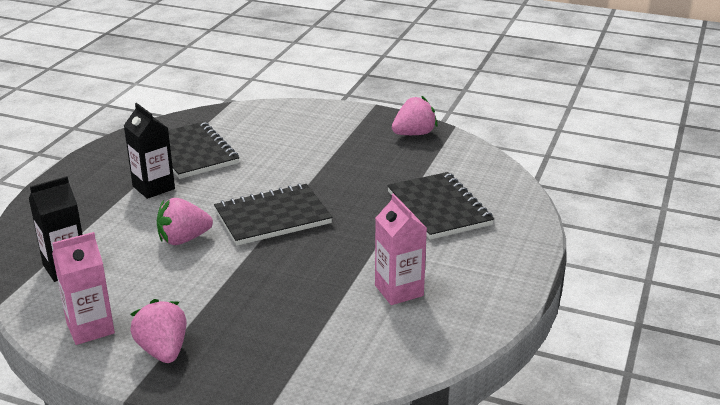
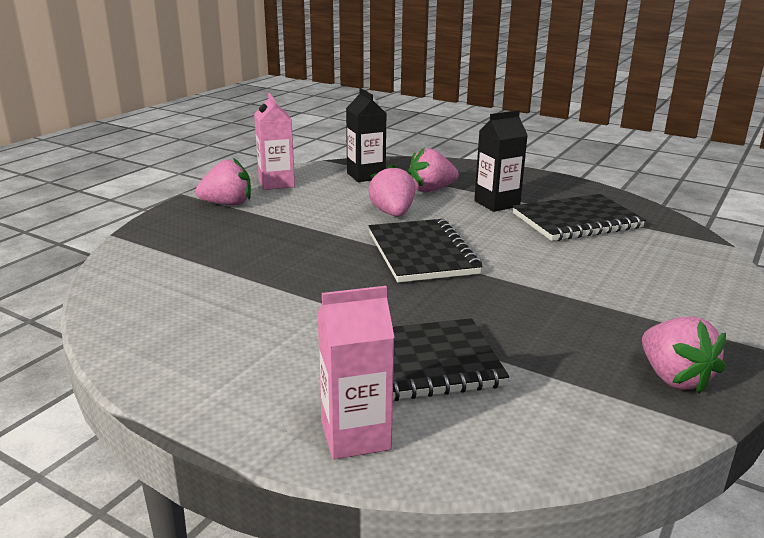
camera: 100 degrees right, 5 degrees down
(116, 223) = (431, 190): none -> pink strawberry
(399, 290) = (235, 309): pink carton -> pink carton (355, 435)

